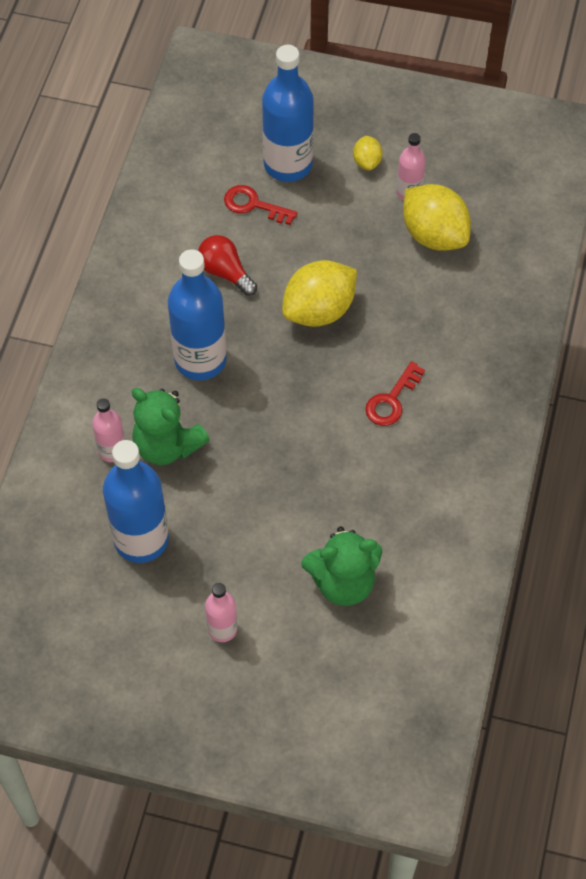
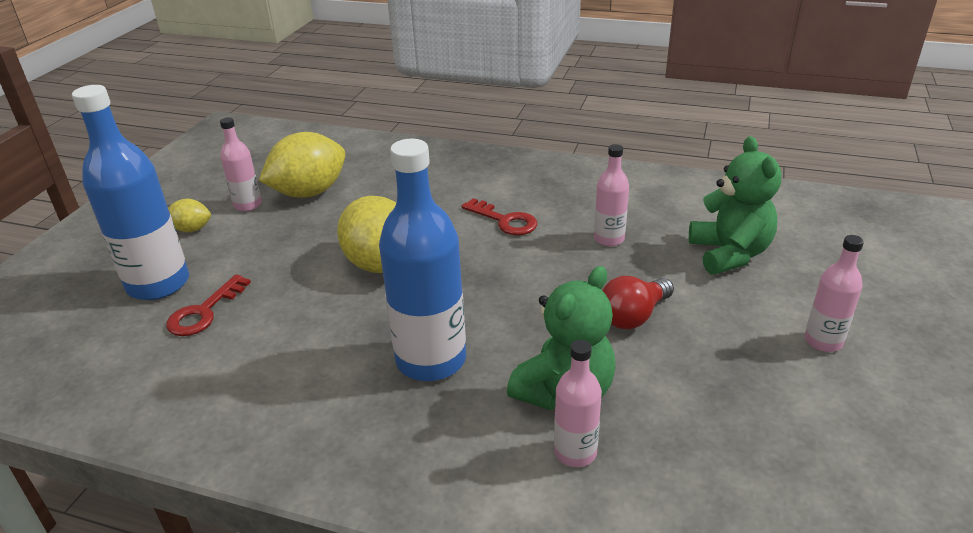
camera: 85 degrees left, 25 degrees down
(141, 539) = (717, 418): blue bottle -> none
(225, 272) = (299, 337): red light bulb -> red light bulb (633, 316)
(364, 485) = (609, 239): none -> pink bottle

